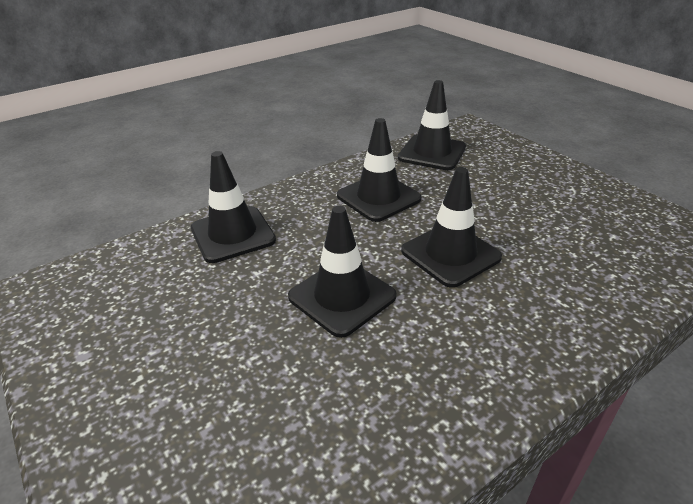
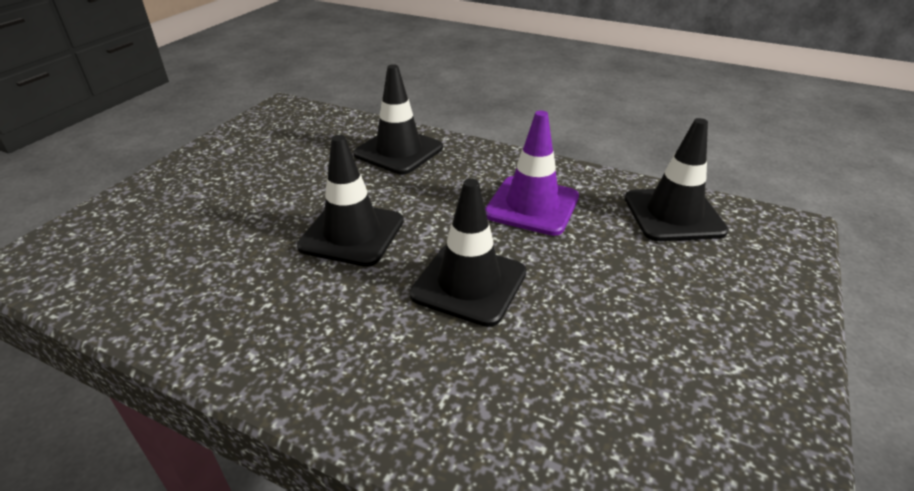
camera: 60 degrees right, 0 degrees up
(378, 197) = (532, 206): black traffic cone -> purple traffic cone

